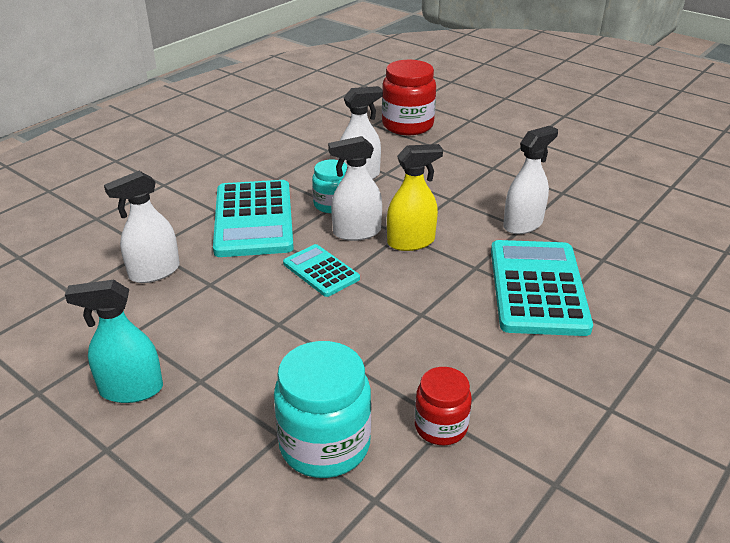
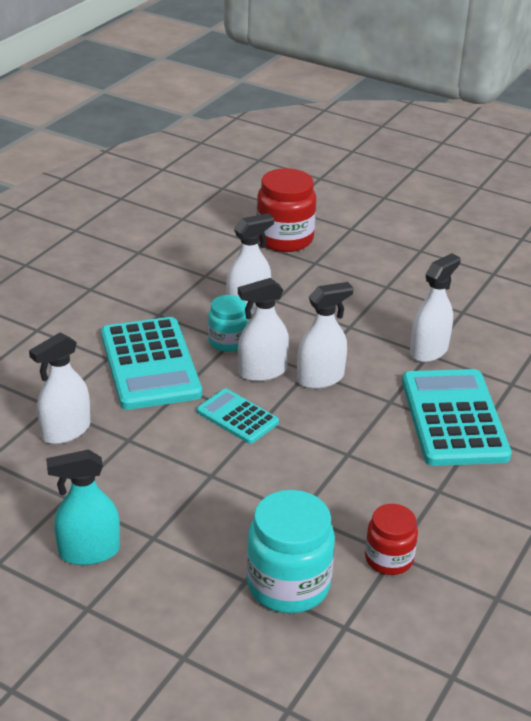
camera: 10 degrees left, 0 degrees up
(411, 242) = (320, 378): yellow spray bottle -> white spray bottle

